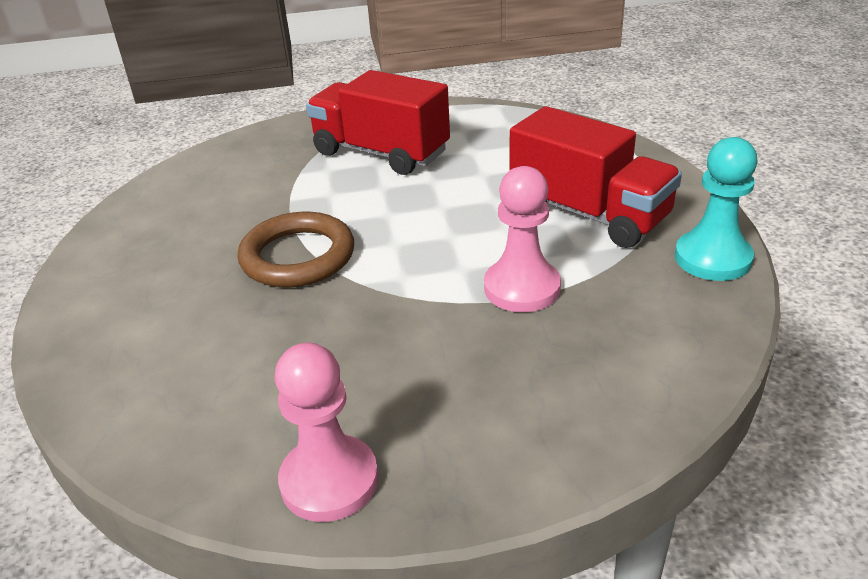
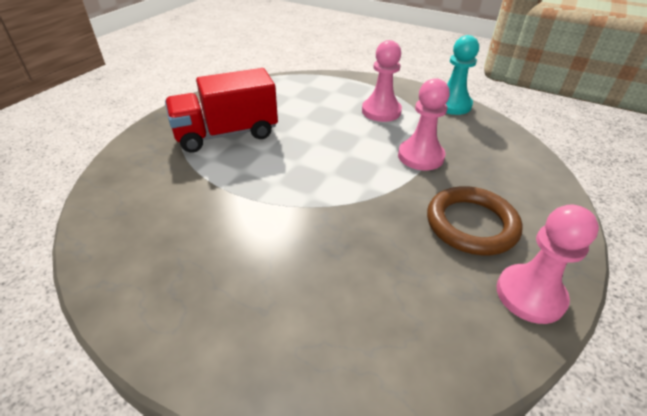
camera: 55 degrees left, 5 degrees up
(298, 256) = (295, 213): brown ring -> brown ring (471, 224)
(588, 214) = (381, 111): red truck -> pink pawn

